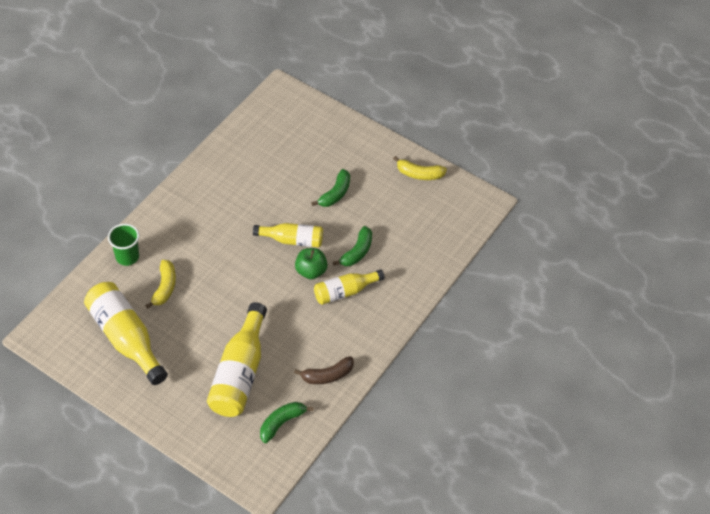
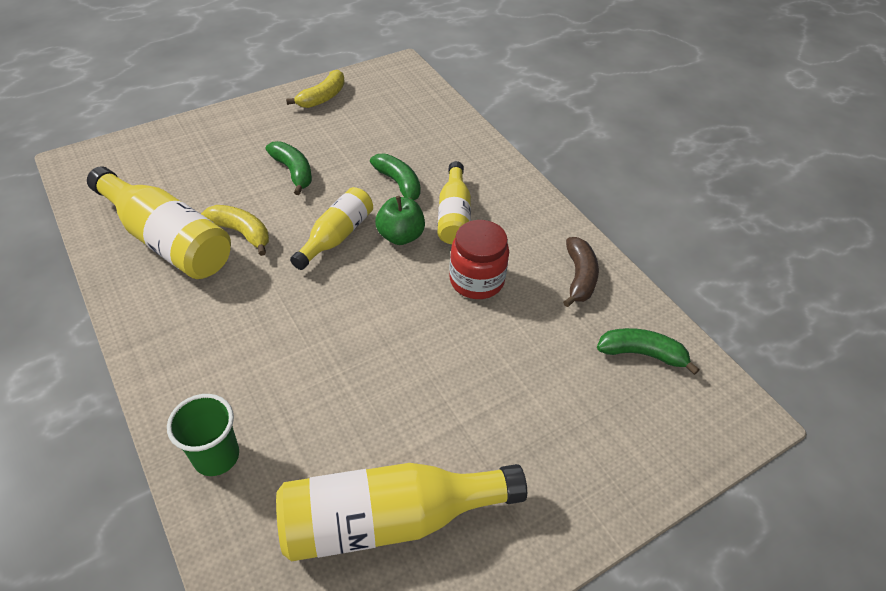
camera: 65 degrees left, 5 degrees down
(164, 287) = (317, 420): yellow banana -> yellow banana (241, 232)
(240, 372) = (534, 374): yellow bottle -> yellow bottle (167, 240)
(281, 423) = (641, 354): green banana -> green banana turned 120 degrees clockwise
(295, 322) = (476, 280): none -> red jar

